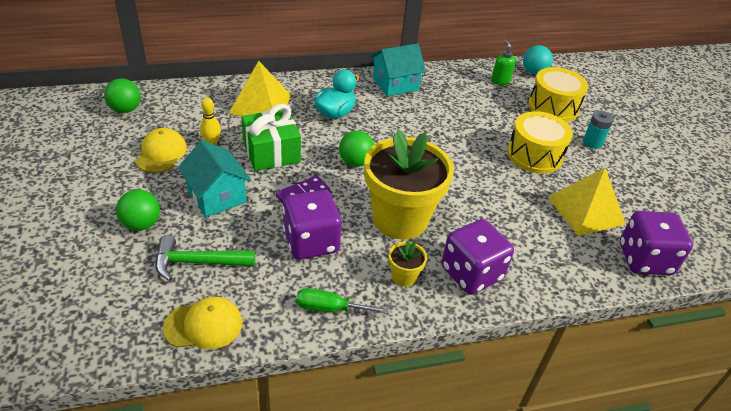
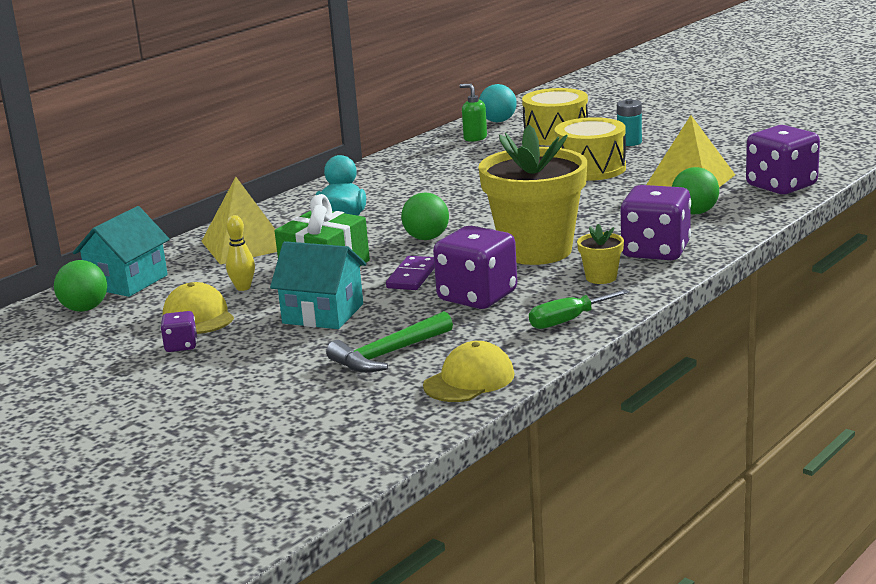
camera: 30 degrees left, 20 degrees down
(121, 174) = (181, 346): none -> purple dice
(141, 224) = (276, 361): green ball -> green ball (695, 212)
(395, 84) = (370, 179): turquoise house -> turquoise house (127, 282)

